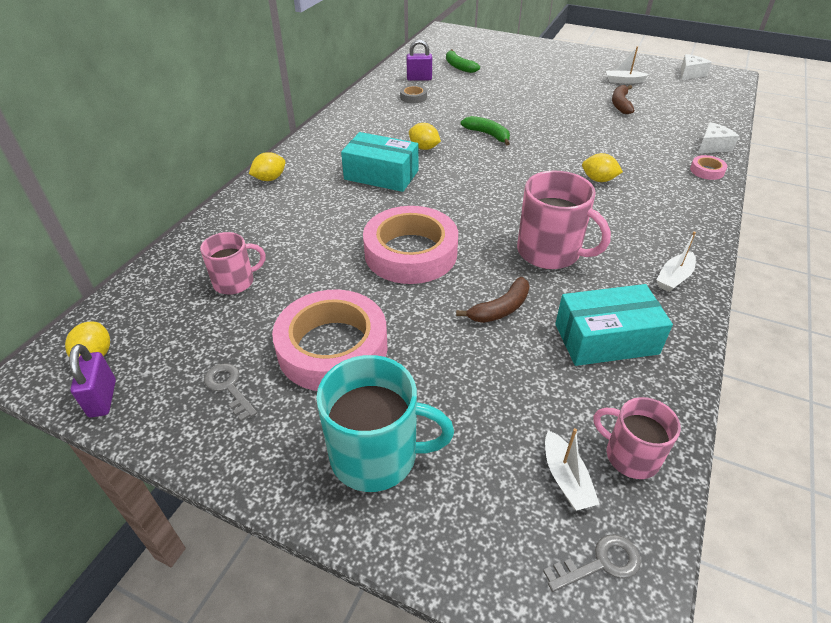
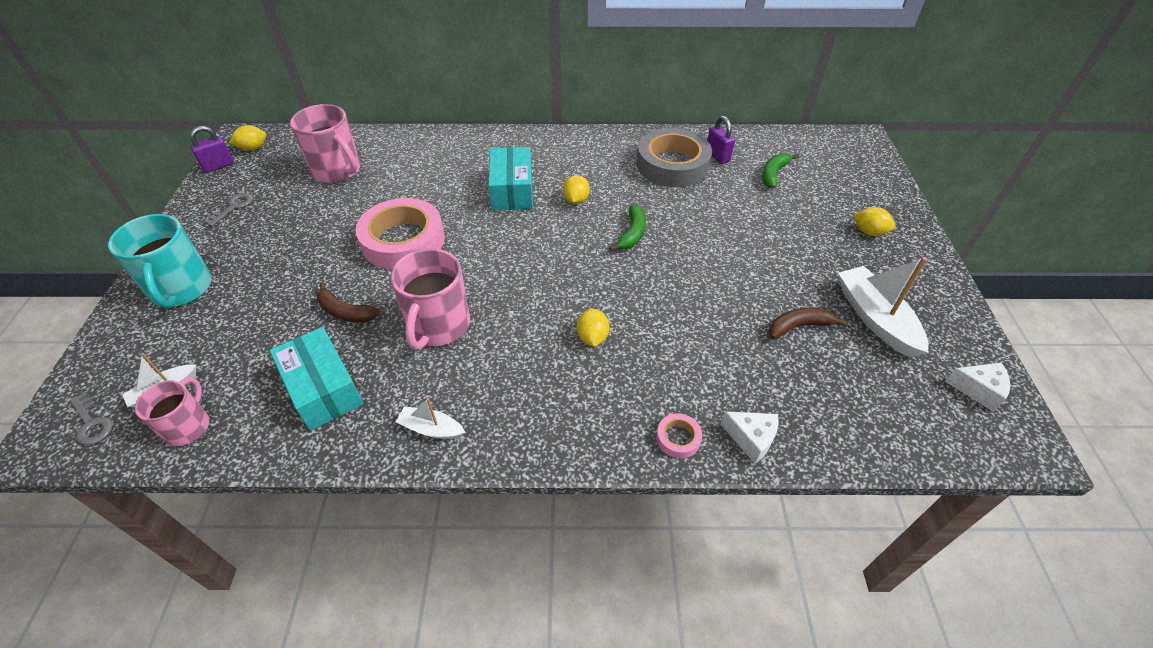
camera: 65 degrees right, 5 degrees up
(235, 282) = (337, 170): pink mug -> pink mug, size x1.63
(270, 178) = (473, 137): yellow lemon -> yellow lemon (869, 232)
(332, 348) = (279, 237): pink tape -> none
(413, 97) = (672, 165): grey tape -> grey tape, size x2.44
(623, 81) = (875, 318): white boat -> white boat, size x1.88

